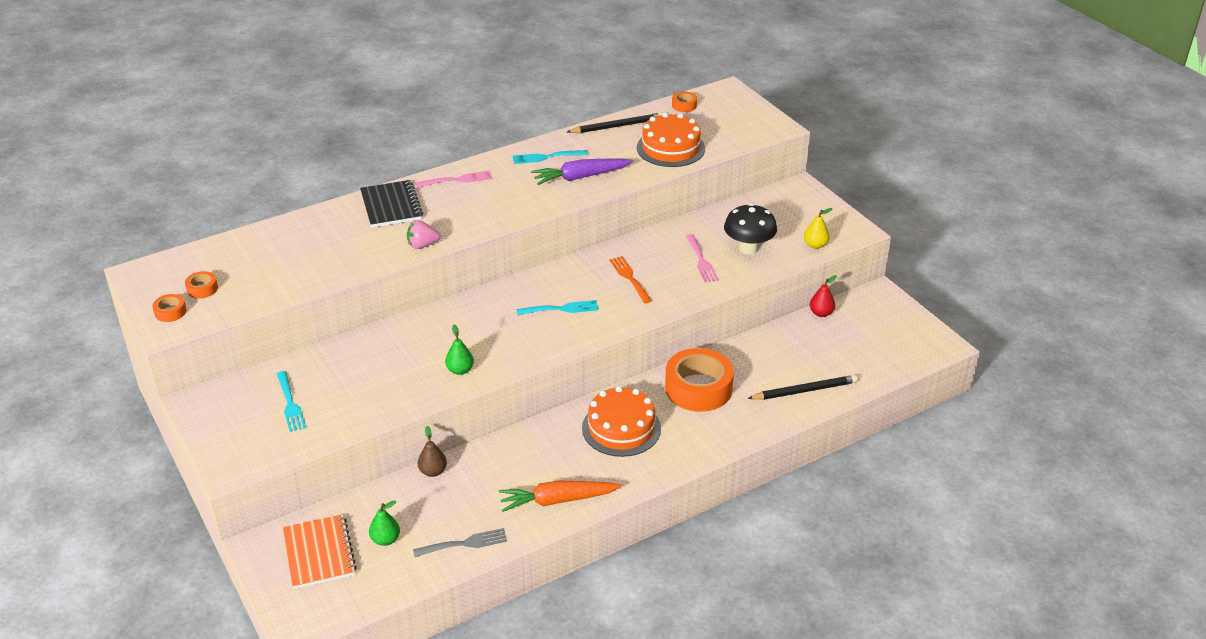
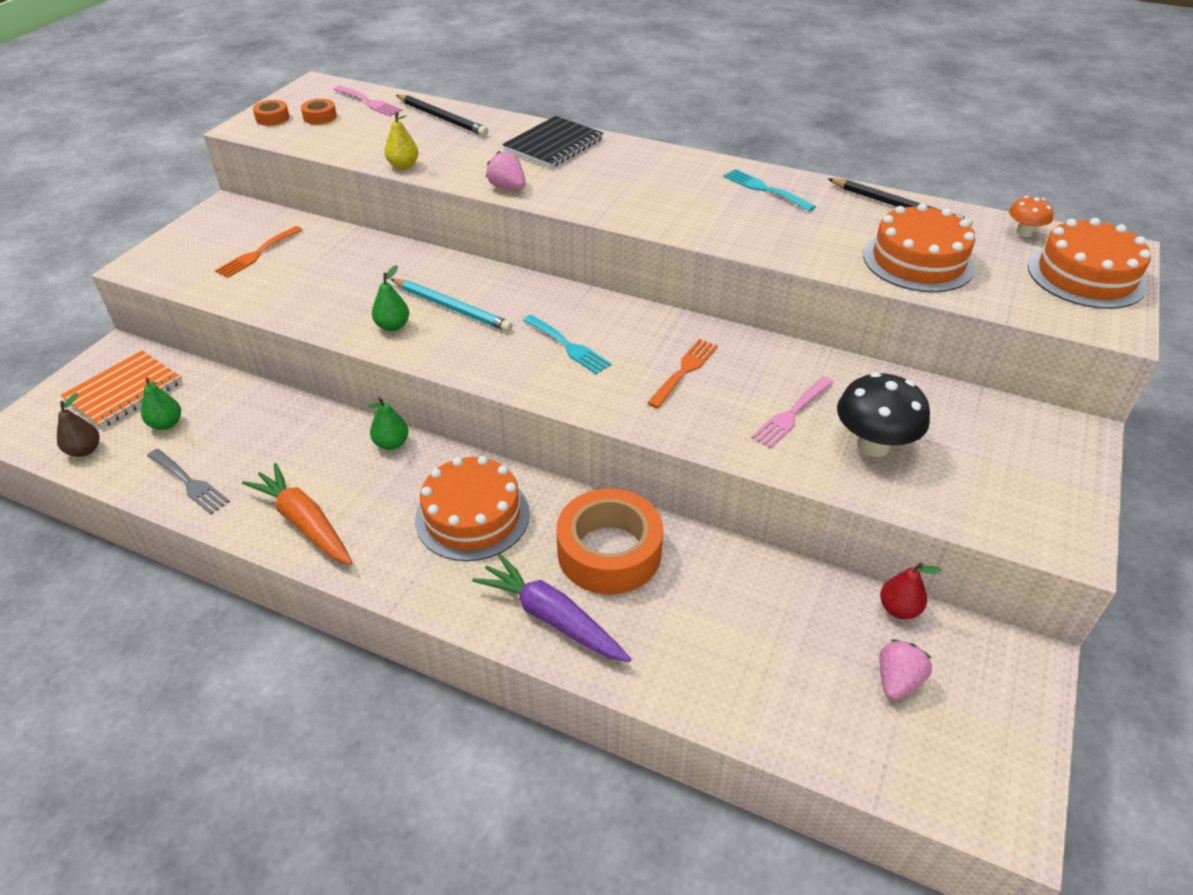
camera: 55 degrees right, 5 degrees up
(290, 404) = (257, 254): turquoise fork -> orange fork
(433, 471) = (291, 406): brown pear -> brown pear (85, 450)
(457, 180) = (647, 159): pink fork -> pink fork (369, 102)
(468, 338) = (451, 308): none -> turquoise pencil
(522, 438) = (391, 443): none -> green pear
(580, 177) = (760, 225): purple carrot -> purple carrot (551, 617)
(684, 105) = (1024, 233): orange tape -> orange mushroom
(736, 111) = (1086, 276): none -> orange cake
(804, 391) = (711, 672): black pencil -> black pencil (442, 118)
(815, 245) = (971, 510): yellow pear -> yellow pear (403, 166)
(857, 337) = (897, 681): none -> pink strawberry

